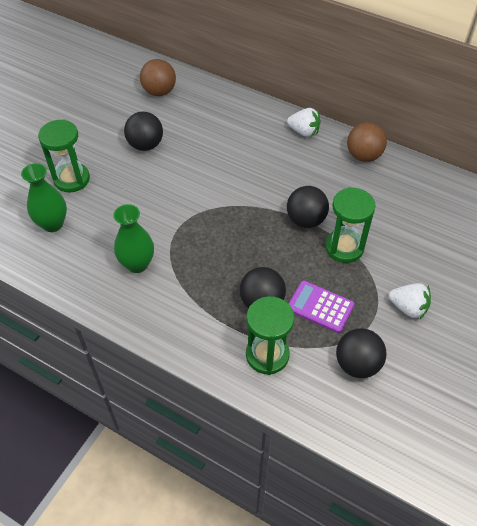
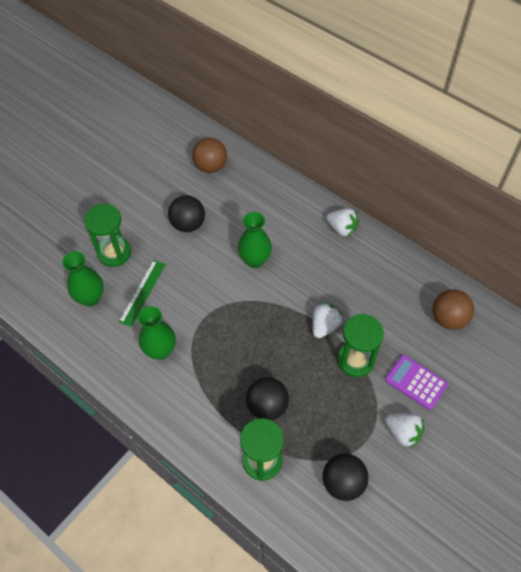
camera: 10 degrees right, 5 degrees up
(108, 212) = (143, 292): none -> green ruler
(221, 169) = (255, 260): none -> green vase
(305, 220) = (324, 326): black ball -> white strawberry
(320, 307) = (320, 419): purple calculator -> purple calculator (415, 382)
(363, 156) = (395, 263): brown ball -> brown ball (448, 318)

